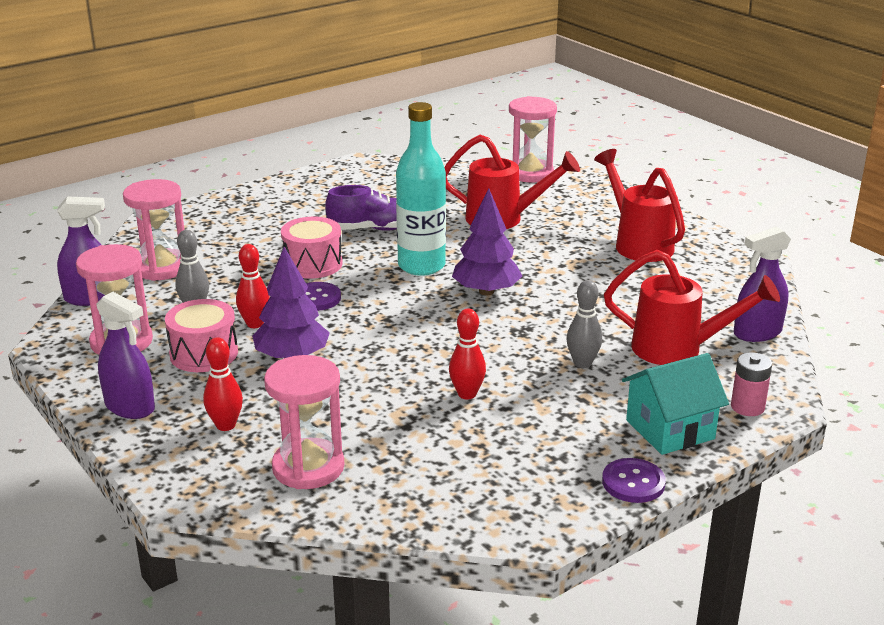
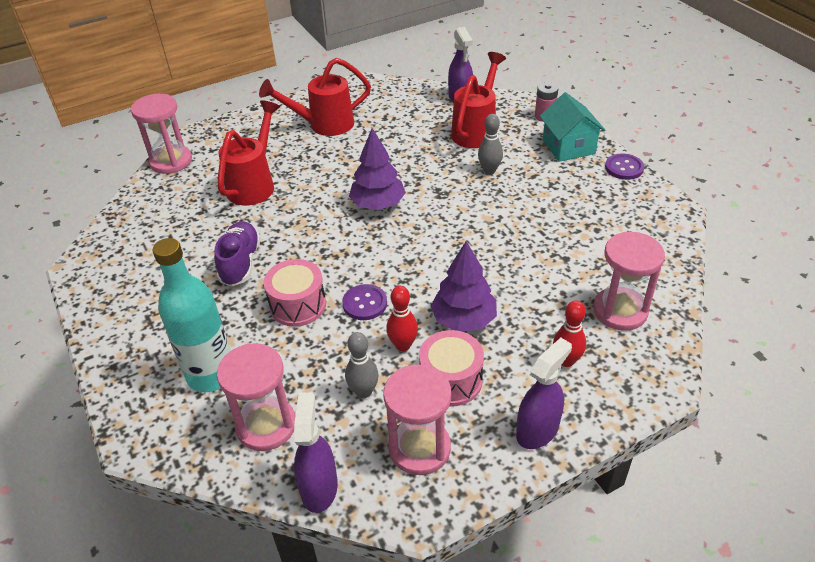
camera: 80 degrees left, 15 degrees up
(421, 266) = (324, 236): turquoise bottle -> turquoise bottle (211, 374)
(467, 394) = (525, 226): red bowling pin -> none

